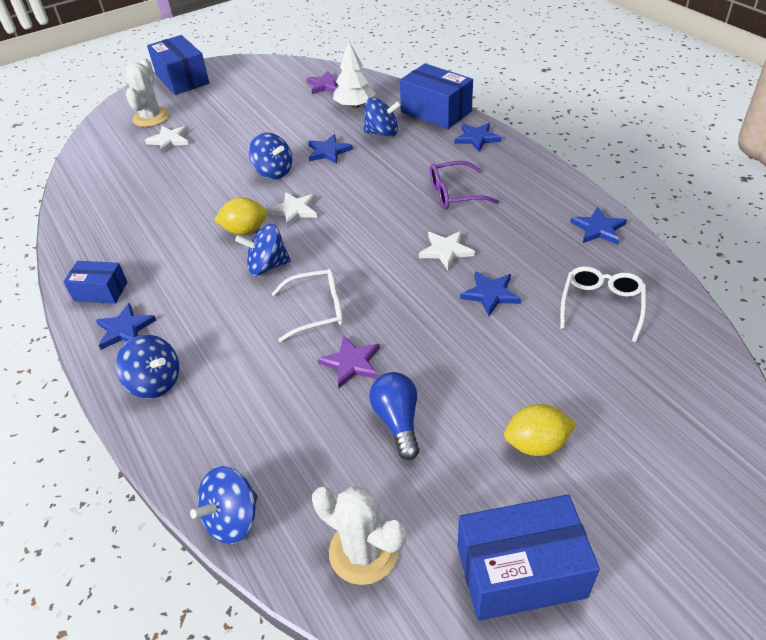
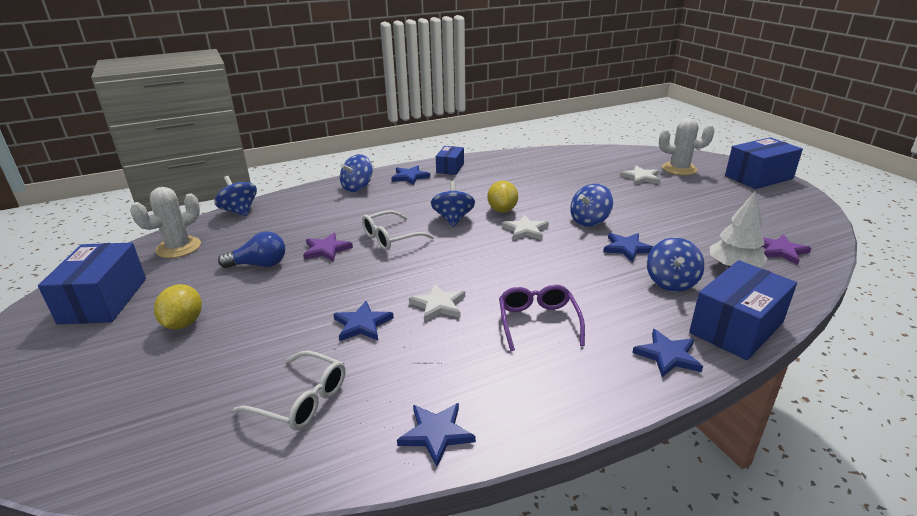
camera: 95 degrees right, 15 degrees down
(317, 310) = (391, 238): white glasses -> white glasses turned 60 degrees clockwise

